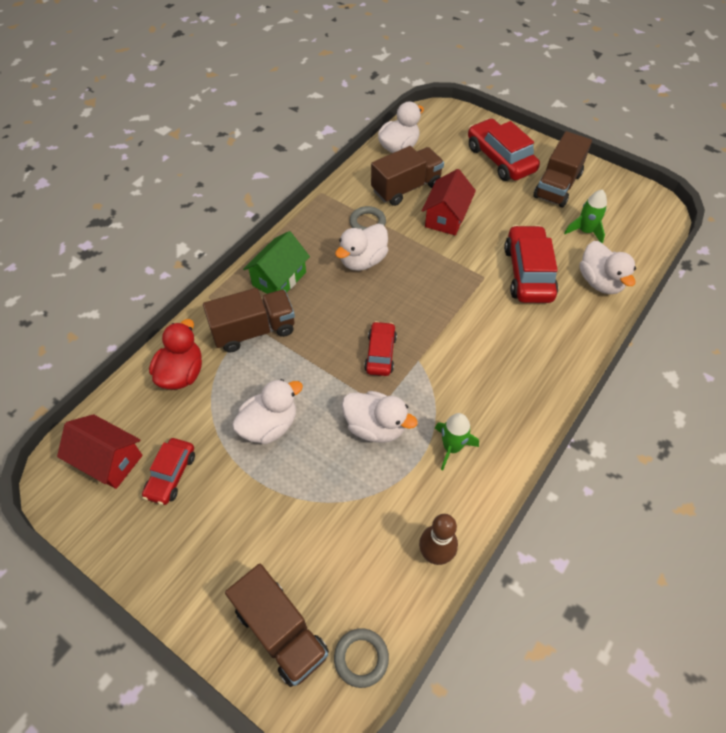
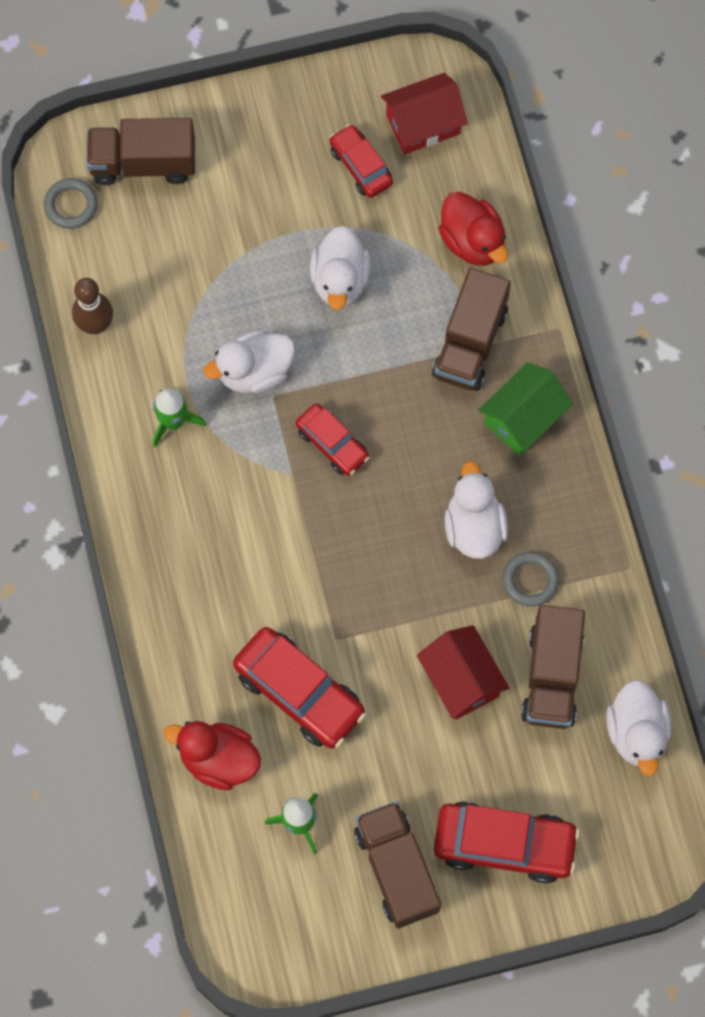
camera: 130 degrees right, 15 degrees up
(279, 279) = (523, 418): green house -> green house turned 60 degrees clockwise
(600, 282) = (218, 760): white duck -> red duck

